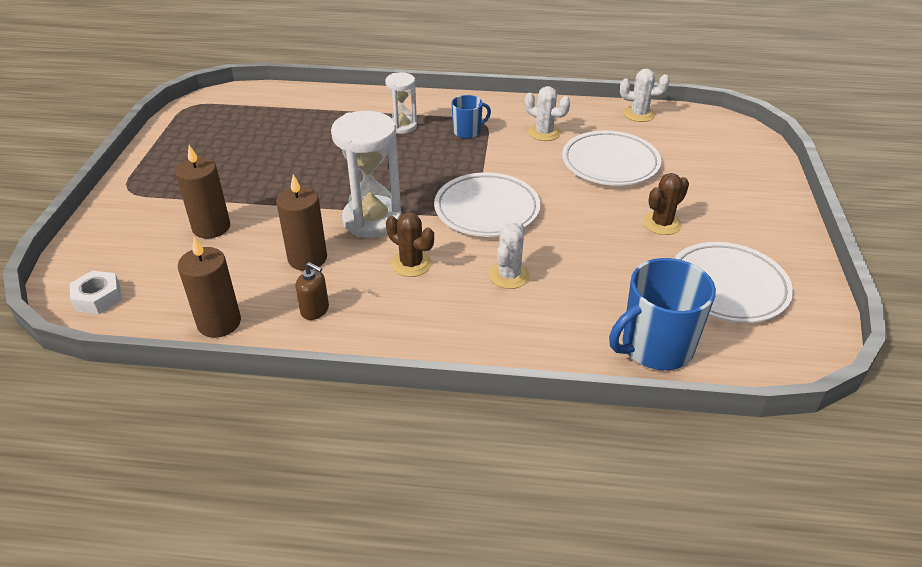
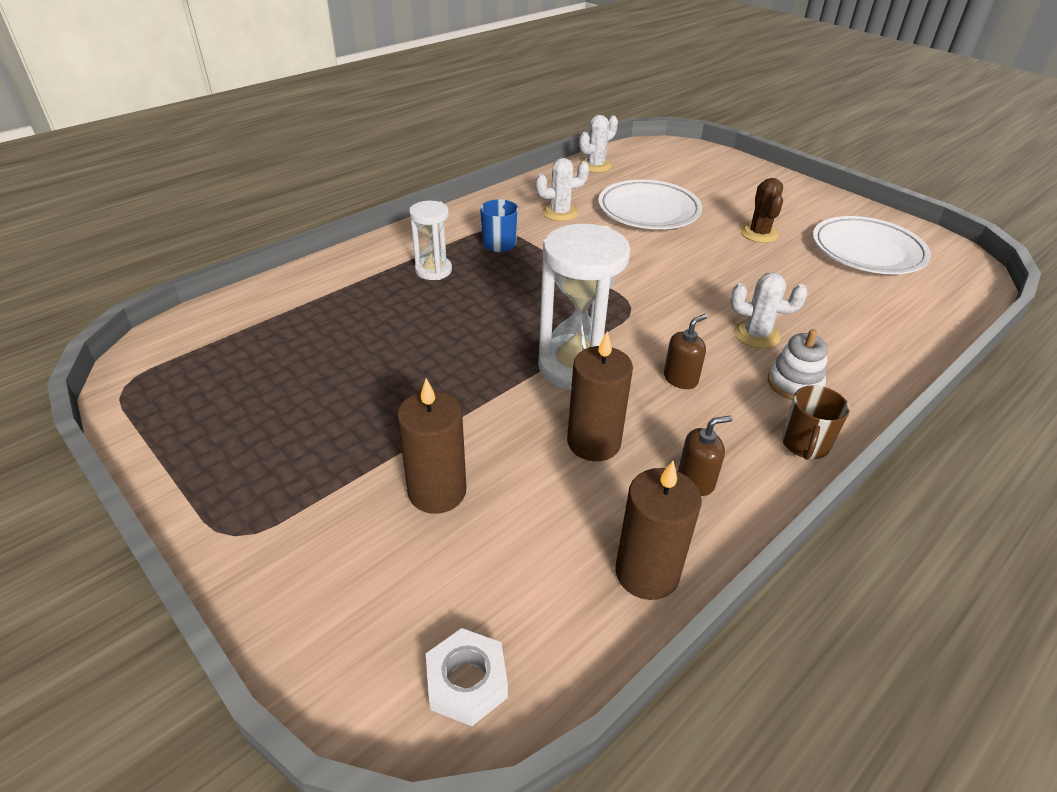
camera: 50 degrees left, 0 degrees up
(403, 342) = (805, 444): none -> brown mug
(411, 264) = (680, 379): brown cactus -> brown soap dispenser
(469, 314) = (794, 384): none -> white stacking toy
(487, 210) = (642, 296): white plate -> none
(509, 275) = (756, 335): white cactus -> white cactus turned 45 degrees counterclockwise
(655, 347) = (917, 317): blue mug -> none

